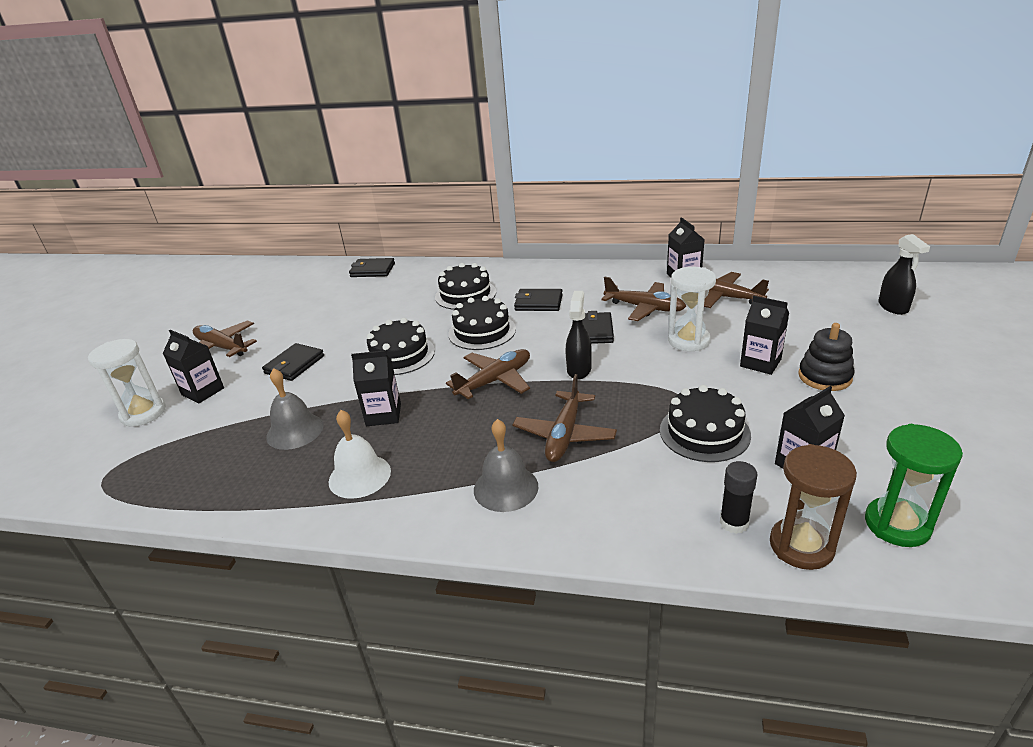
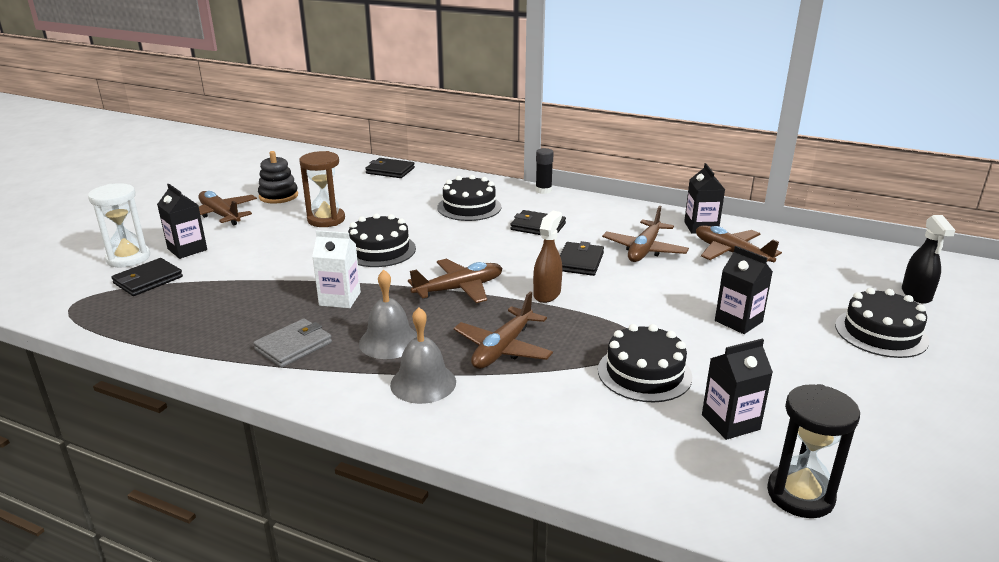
camera: 10 degrees right, 5 degrees down
(294, 364) = (279, 241): black wallet -> black wallet (148, 280)
(295, 431) = (253, 297): grey bell -> grey bell (389, 341)
(359, 476) = (293, 346): white bell -> grey wallet
(383, 415) = (340, 299): black carton -> white carton
(482, 331) = (469, 243): black cake -> black cake (881, 333)
(579, 369) = (547, 294): black spray bottle -> brown spray bottle
(645, 308) = (644, 250): brown plane -> brown plane turned 75 degrees clockwise
(688, 341) = (673, 287): white hourglass -> none
(734, 523) = (630, 458): black glue stick -> black glue stick (543, 190)
(801, 546) = (688, 492): brown hourglass -> brown hourglass (326, 219)
(824, 377) = (800, 346): black stacking toy -> black stacking toy (278, 196)
(897, 524) = (800, 495): green hourglass -> black hourglass

